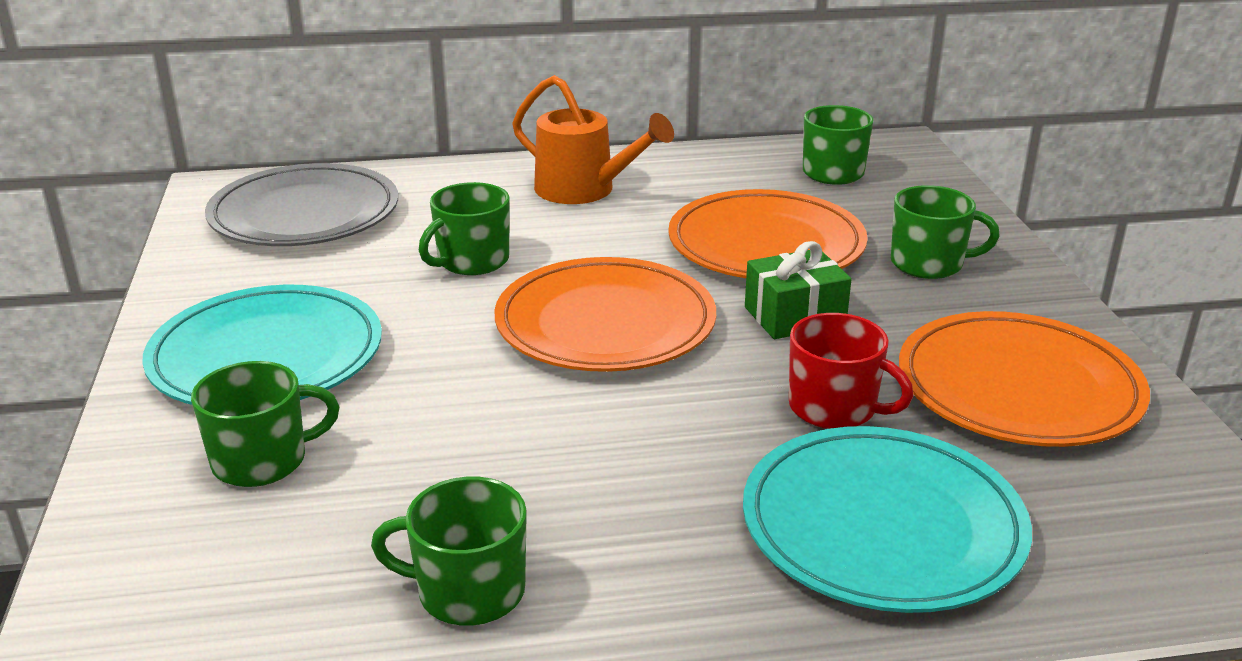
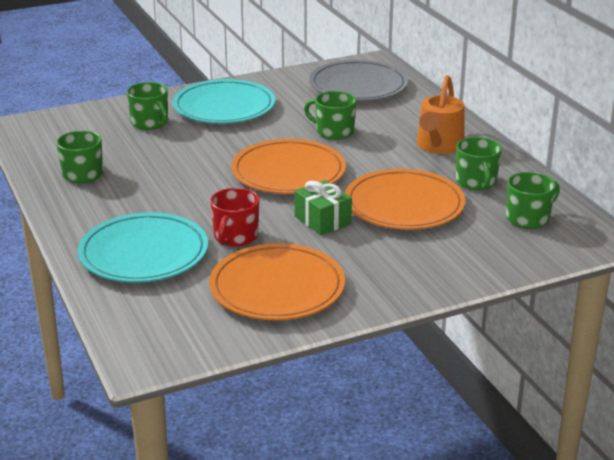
camera: 75 degrees right, 0 degrees up
(928, 264) = (412, 257): green mug -> green mug (476, 182)

